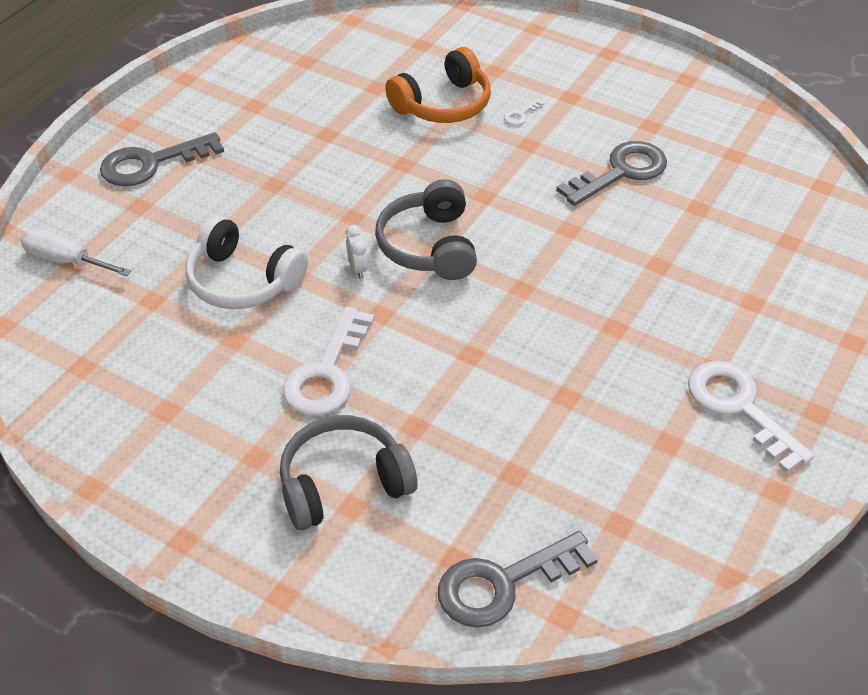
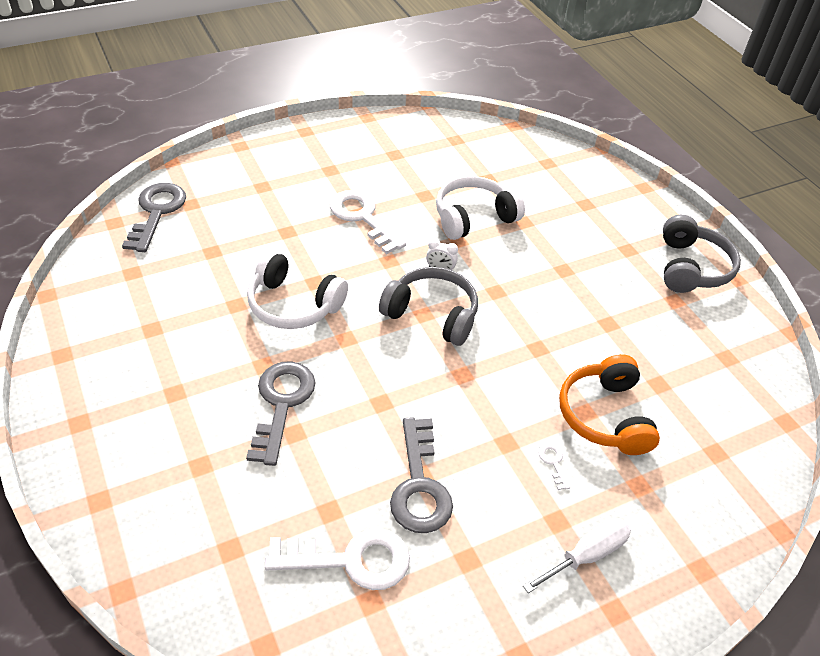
camera: 120 degrees right, 0 degrees up
(65, 261) = (552, 160): white screwdriver -> white screwdriver (586, 555)
(151, 163) = (630, 224): grey key -> grey key (281, 404)
(343, 484) = (279, 190): grey headphones -> grey headphones (691, 267)
(519, 351) = (293, 304): none -> white headphones
(739, 408) = (131, 383): white key -> white key (350, 560)

